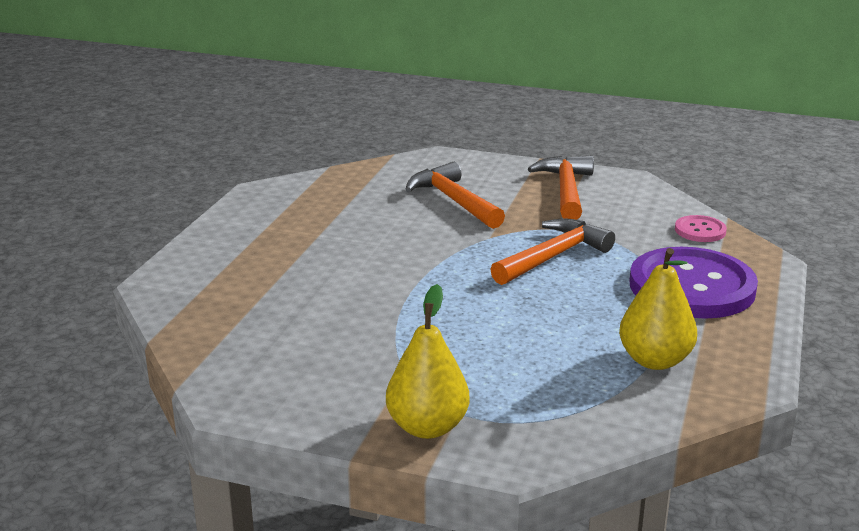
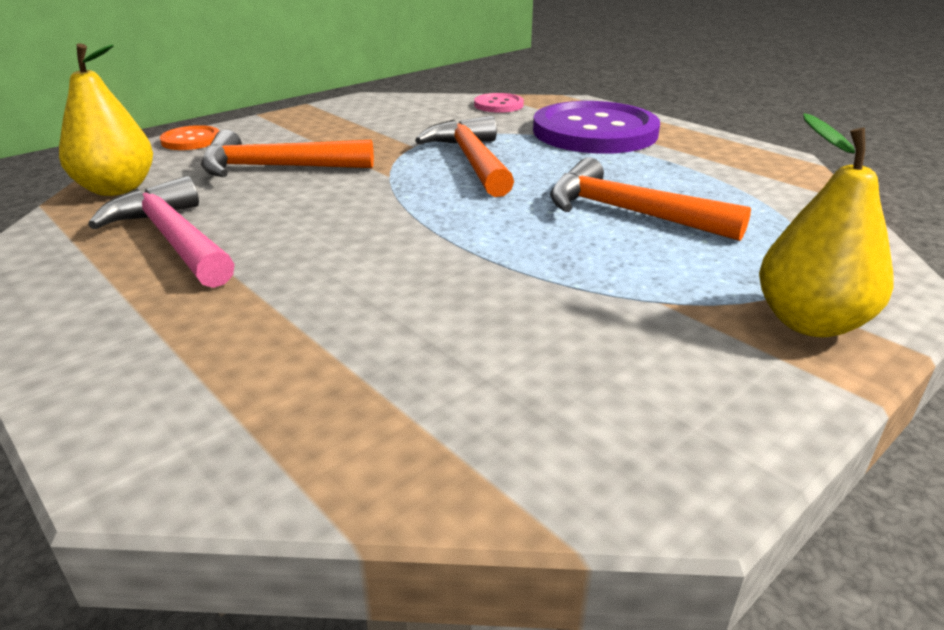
camera: 60 degrees left, 5 degrees up
(329, 214) = (173, 239): none -> pink hammer
(463, 160) = (191, 140): none -> orange button
(566, 190) = (345, 122): orange hammer -> orange hammer (629, 212)
(655, 360) = (718, 177): yellow pear -> yellow pear (117, 189)

